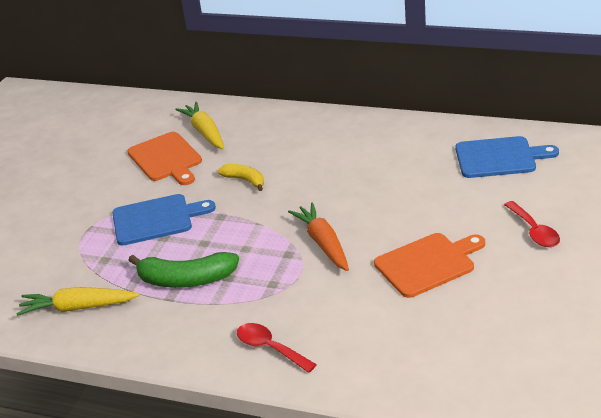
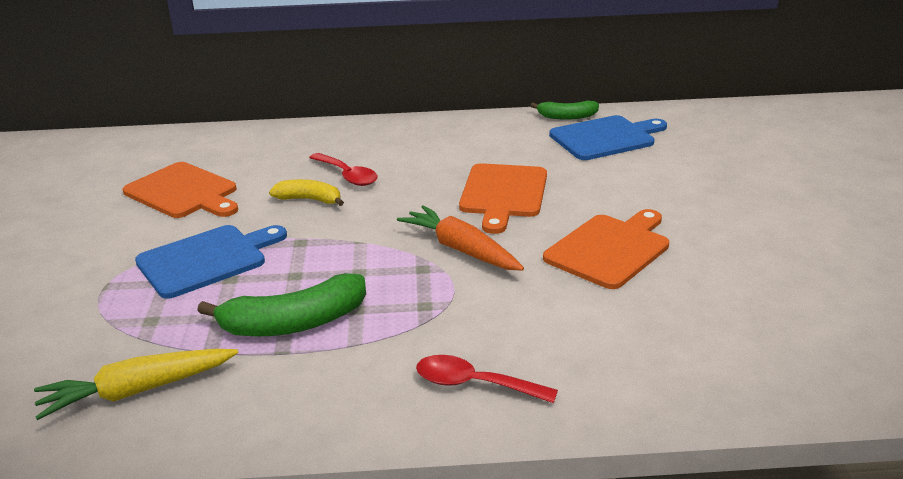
camera: 25 degrees left, 5 degrees down
(205, 132) = (223, 159): yellow carrot -> none
(383, 199) = (503, 194): none -> orange cutting board
(483, 130) = (567, 117): none -> green banana
(534, 231) = (703, 198): red spoon -> red spoon (347, 175)

